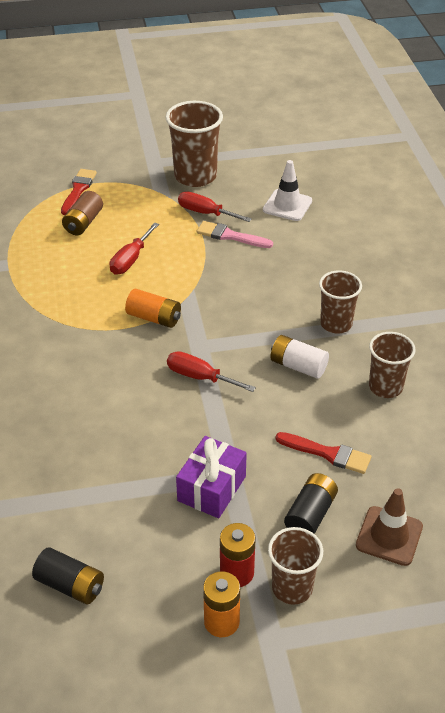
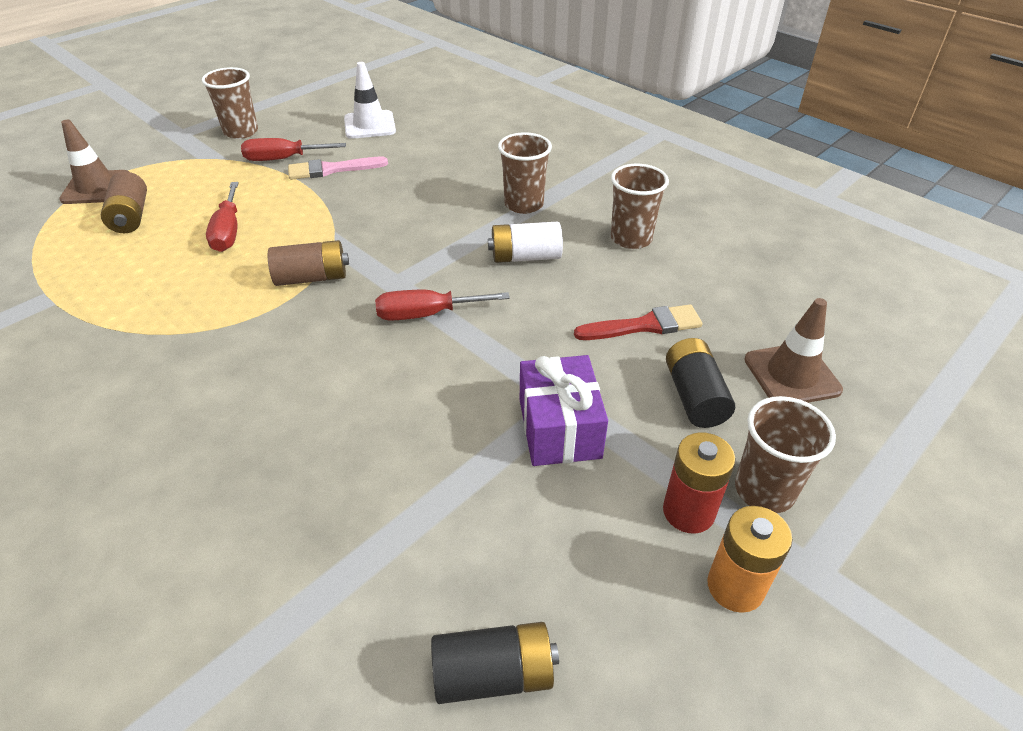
camera: 35 degrees left, 0 degrees up
(78, 190) = (96, 188): red brush -> brown traffic cone
(154, 318) = (312, 278): orange battery -> brown battery
(195, 176) = (241, 132): brown cup -> brown cup, size x0.64

